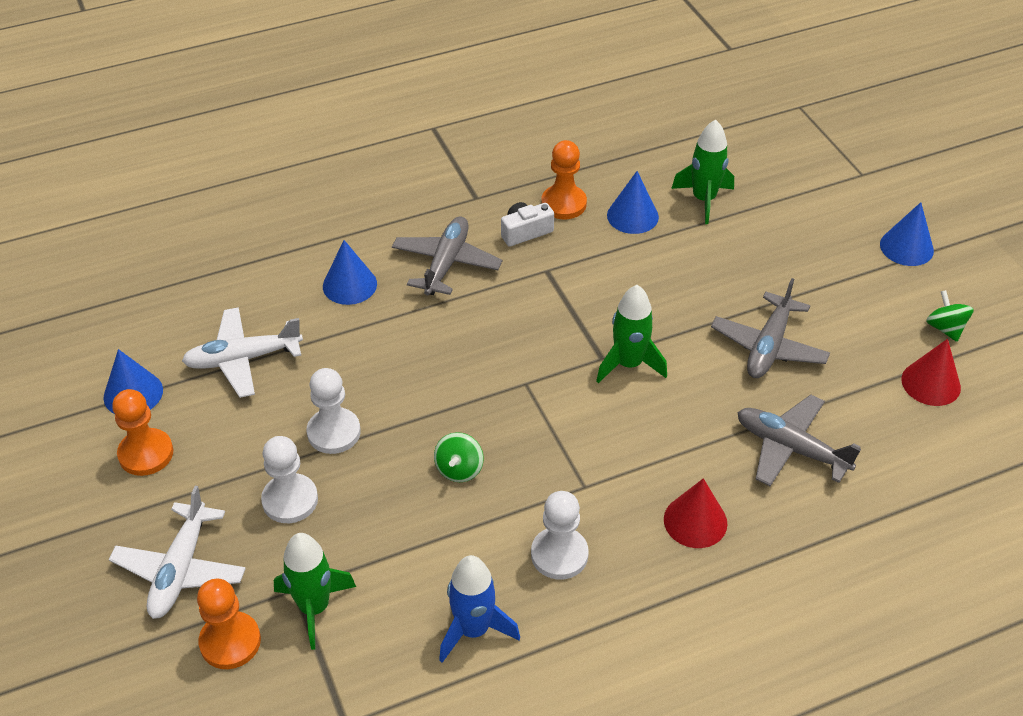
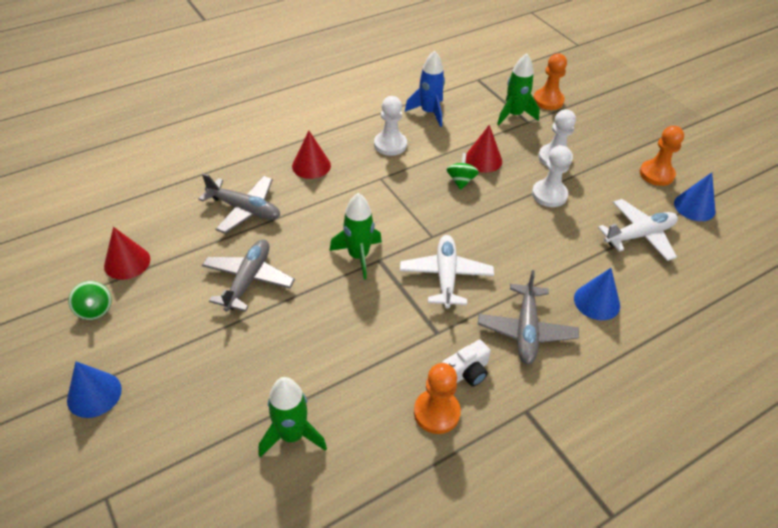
camera: 170 degrees right, 0 degrees up
(180, 569) = (593, 124): white plane -> white plane (446, 276)
(410, 507) = (483, 159): none -> red cone
(632, 216) = (365, 404): blue cone -> none

